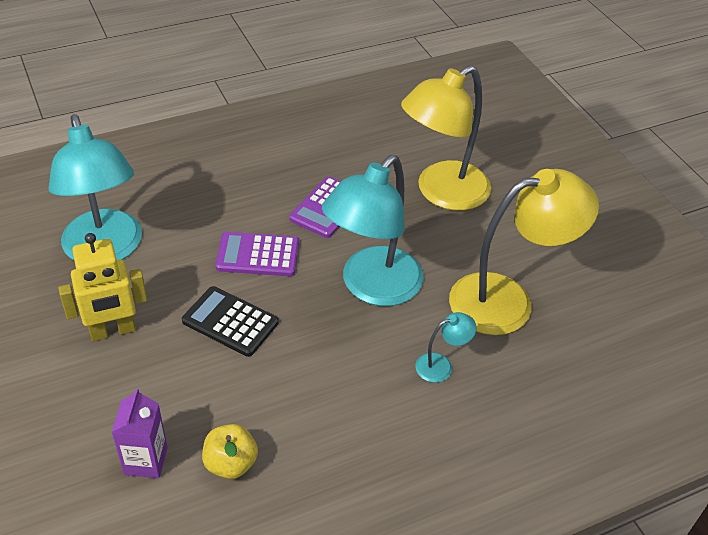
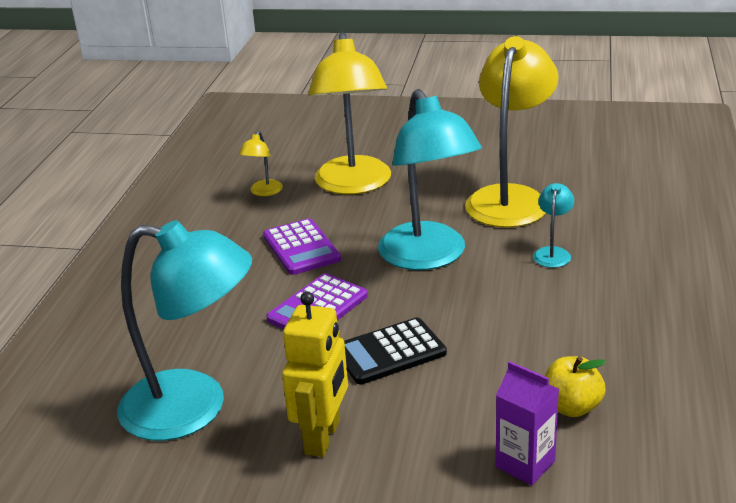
camera: 50 degrees left, 15 degrees down
(387, 148) = (263, 192): none -> yellow lamp

